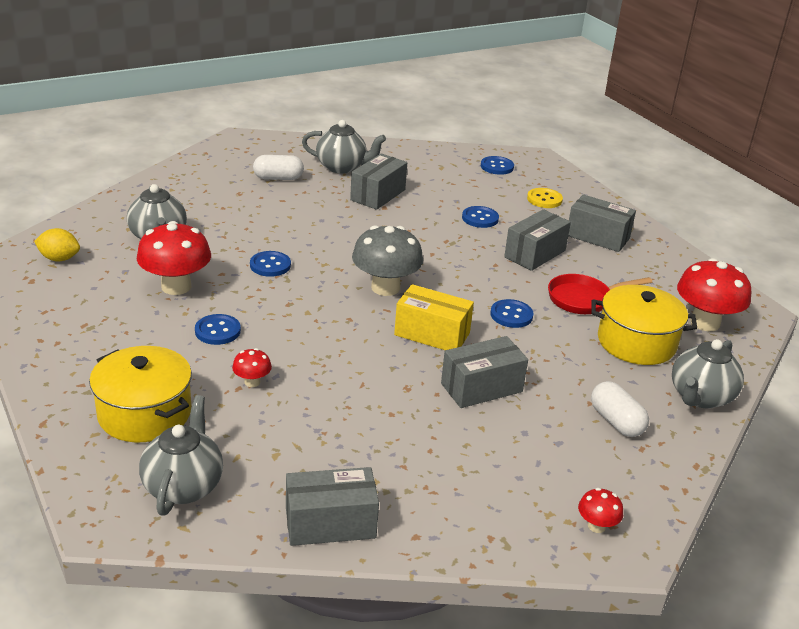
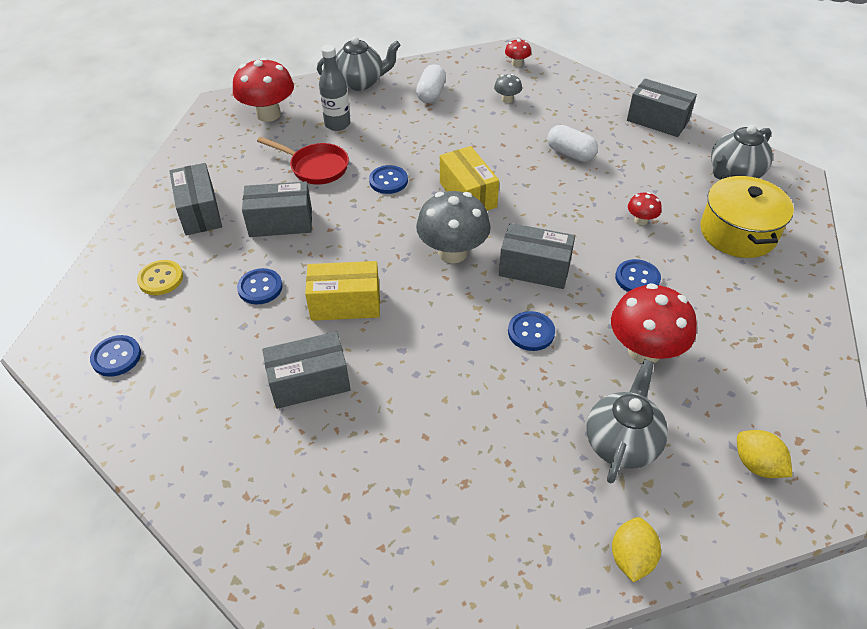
camera: 135 degrees left, 15 degrees up
(121, 200) = (631, 557): none -> yellow lemon
(278, 178) = (387, 489): white capsule -> white capsule (570, 153)
(342, 167) = (284, 466): grey teapot -> none
(414, 232) = (345, 304): none -> yellow box
(481, 388) = (483, 145): grey box -> grey box (534, 269)
(533, 458) = (507, 99): none -> grey mushroom
(636, 342) = (337, 124): yellow pot -> grey bottle

